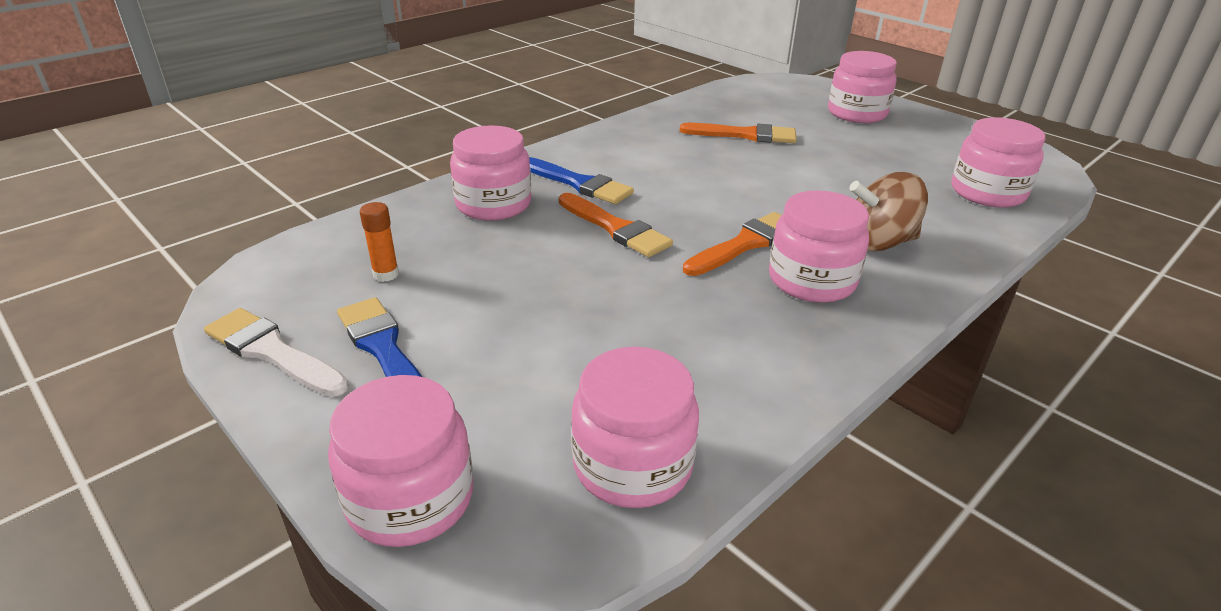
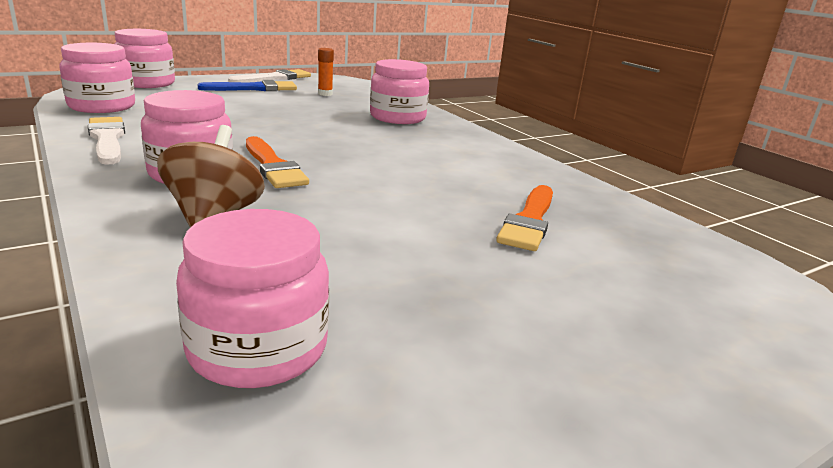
camera: 100 degrees right, 10 degrees down
(579, 183) = (421, 139): blue brush -> none
(615, 228) = (337, 137): orange brush -> none
(775, 377) = (107, 139): none -> white brush
(857, 113) = (643, 339): pink jar -> none

